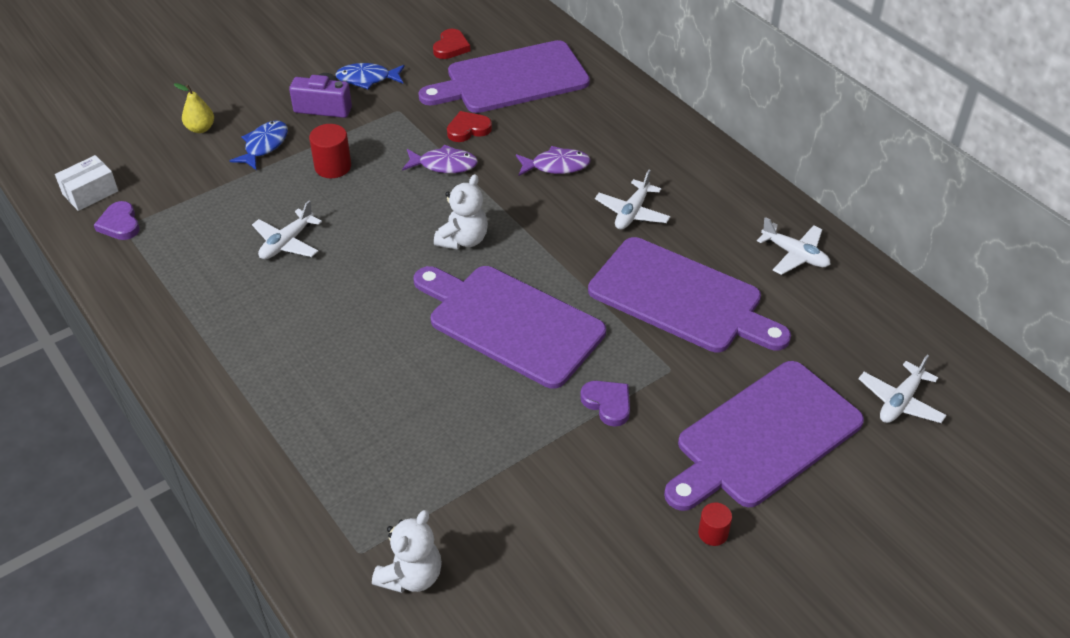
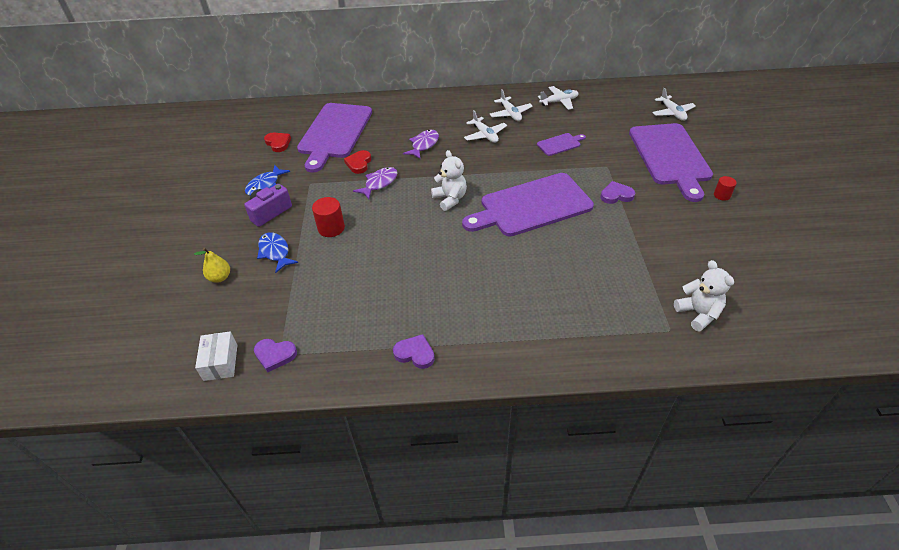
camera: 55 degrees left, 0 degrees up
(181, 327) = (415, 353): none -> purple heart
(287, 243) = (381, 273): white plane -> white plane (510, 114)
(681, 298) = (560, 144): purple cutting board -> purple cutting board, size x0.43

